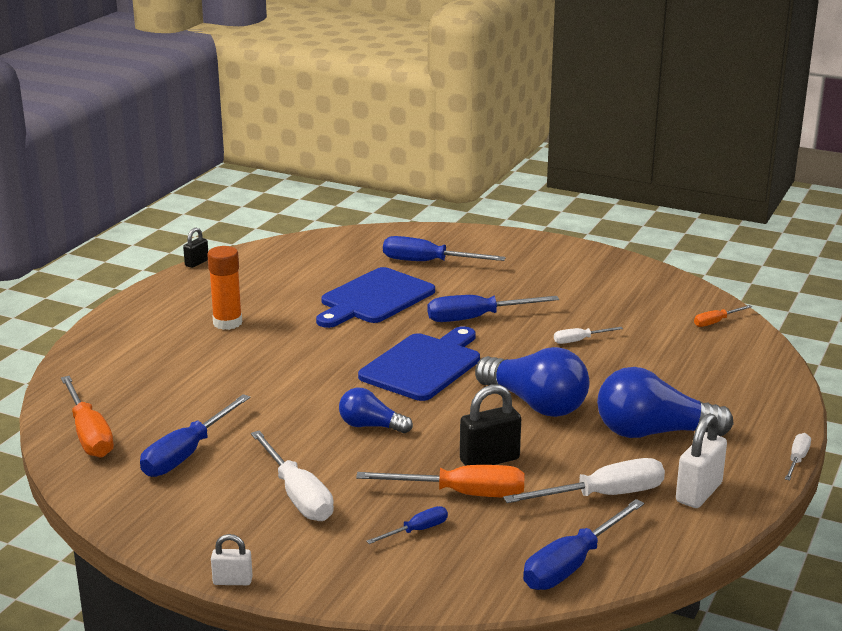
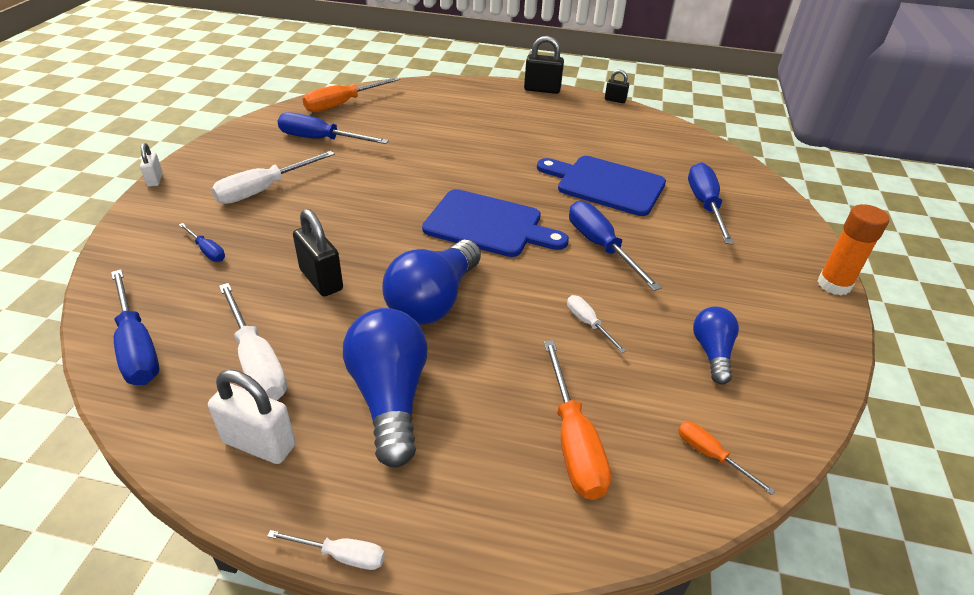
camera: 75 degrees right, 15 degrees up
(140, 298) = (542, 90): none -> black padlock
(227, 323) = (521, 126): orange glue stick -> orange glue stick (834, 284)
(371, 426) = (372, 209): blue light bulb -> blue light bulb (712, 352)
(462, 494) = (263, 269): orange screwdriver -> orange screwdriver (573, 441)
(572, 564) = (137, 347): blue screwdriver -> blue screwdriver turned 150 degrees counterclockwise

